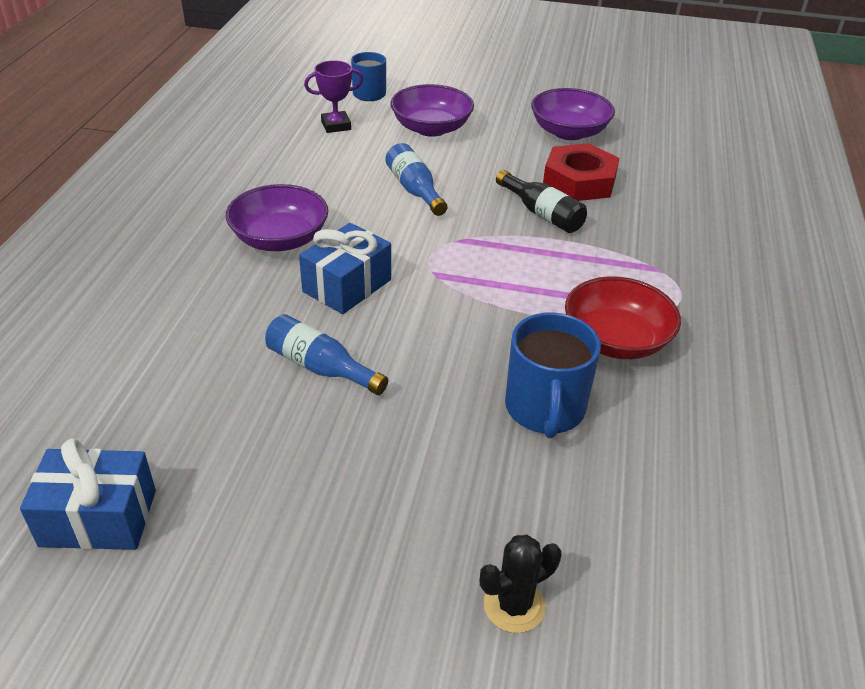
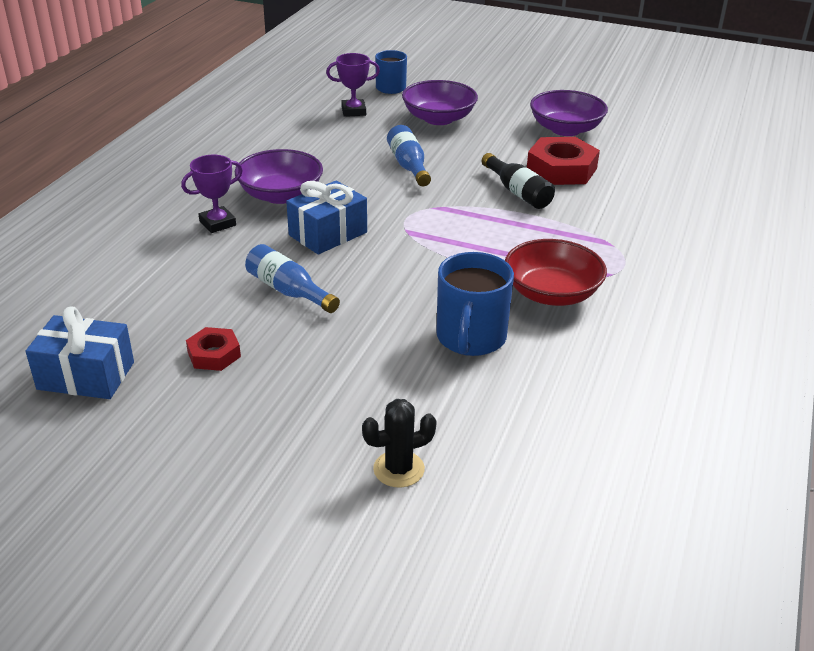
camera: 10 degrees right, 5 degrees down
(215, 283) = (217, 223): none -> purple trophy
(252, 467) = (214, 354): none -> red nut

